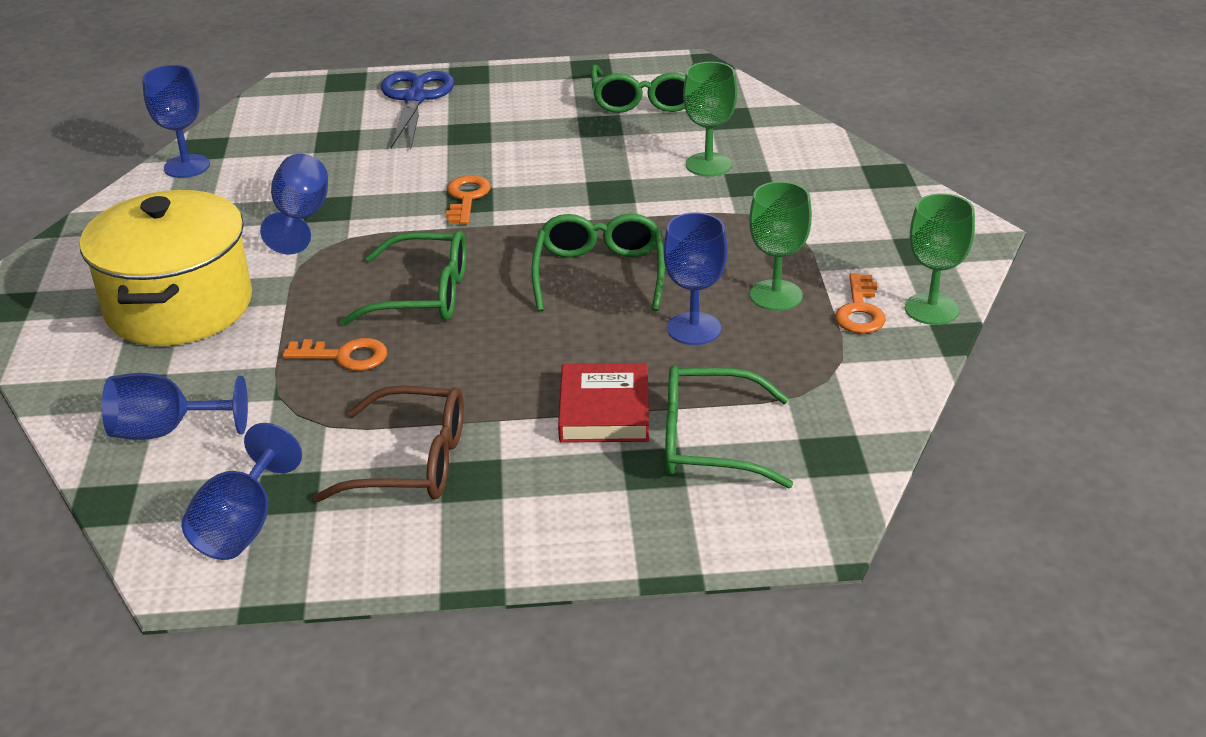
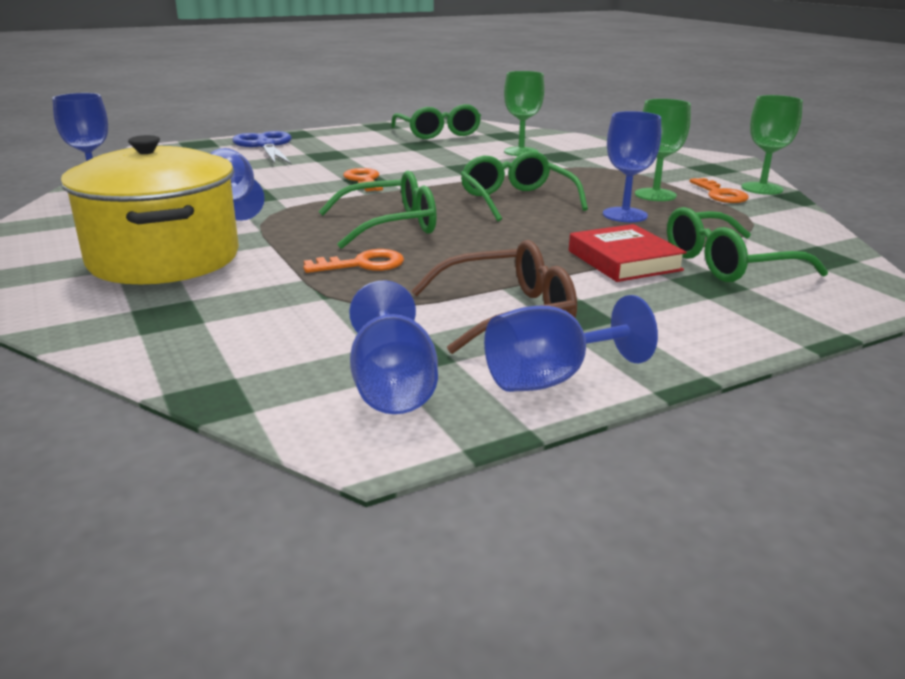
camera: 25 degrees left, 10 degrees down
(165, 431) = (231, 335): blue goblet -> blue goblet (551, 379)

